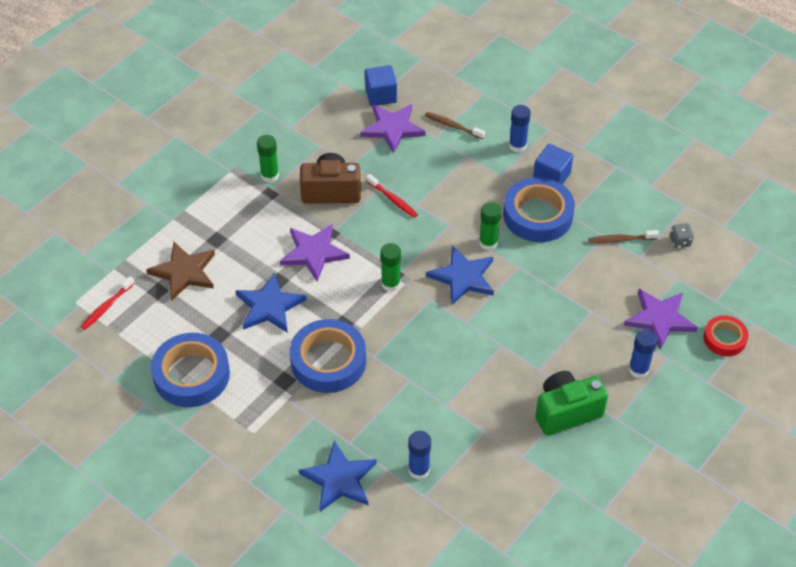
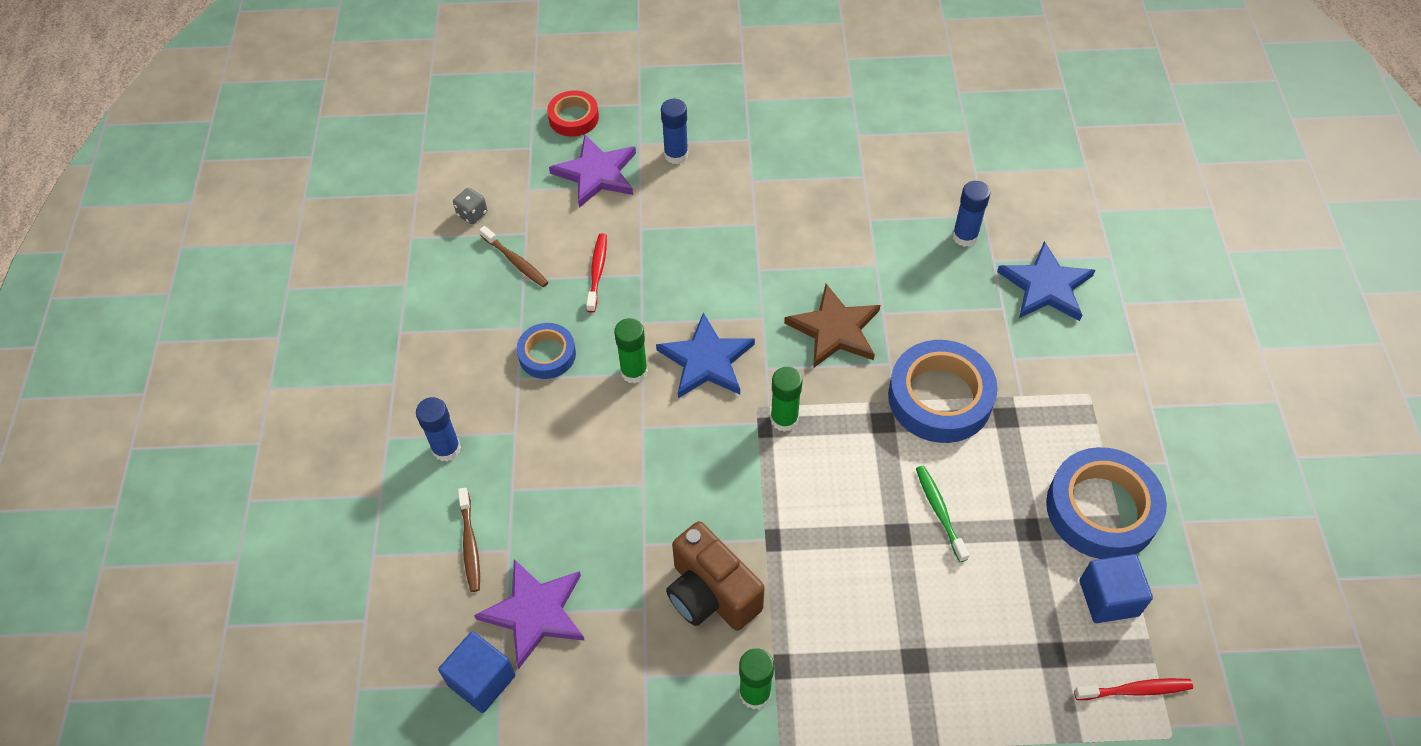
camera: 130 degrees left, 5 degrees up
(184, 272) = (997, 649): brown star -> brown star (835, 329)
(269, 306) = (939, 512): blue star -> green toothbrush
(313, 253) = (822, 531): purple star -> none
(393, 199) = (659, 514): red toothbrush -> red toothbrush (597, 272)
(538, 215) = (547, 354): blue tape -> blue tape, size x0.57
(551, 176) = (471, 381): blue cube -> blue cube (1108, 598)
(566, 412) = (781, 175): green camera -> none

